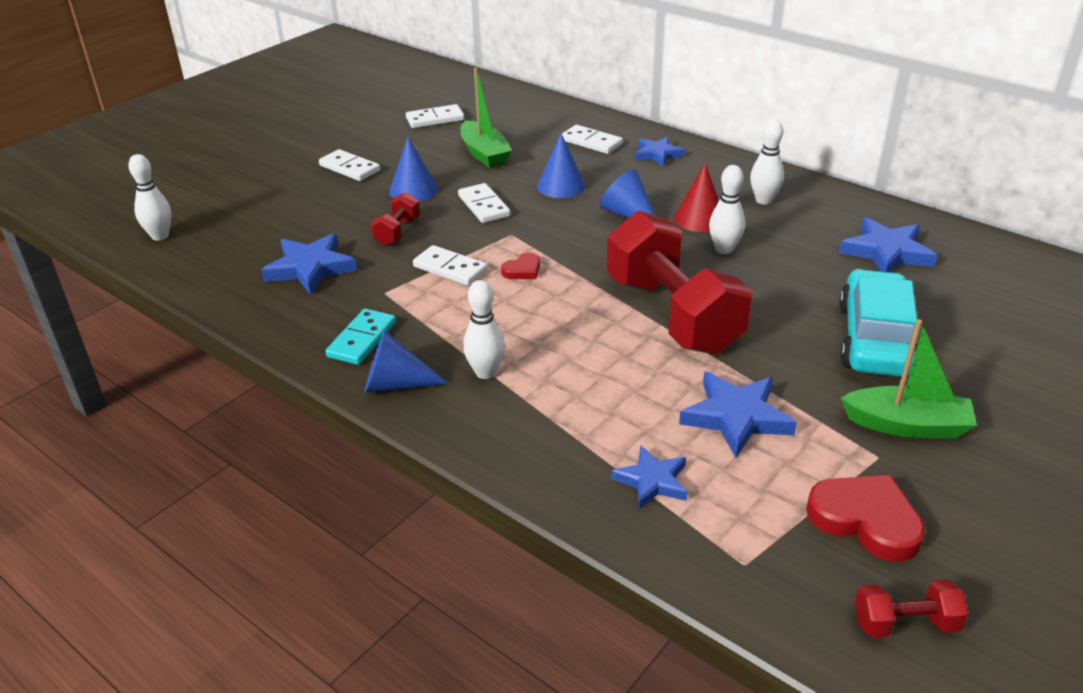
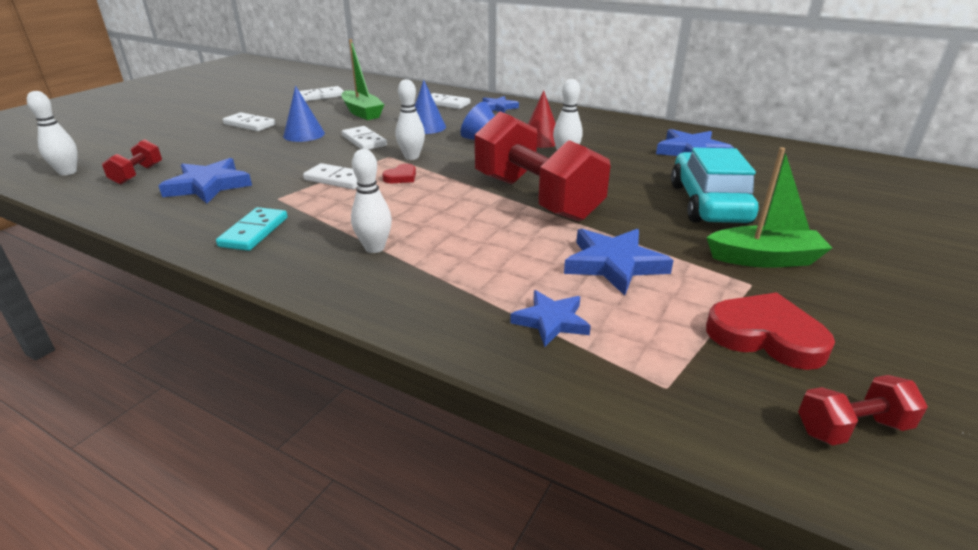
camera: 10 degrees left, 5 degrees down
(395, 384) = (286, 263): blue cone -> none
(397, 232) = (290, 159): red dumbbell -> red dumbbell (137, 174)
(763, 200) = (586, 128): white bowling pin -> white bowling pin (411, 157)

